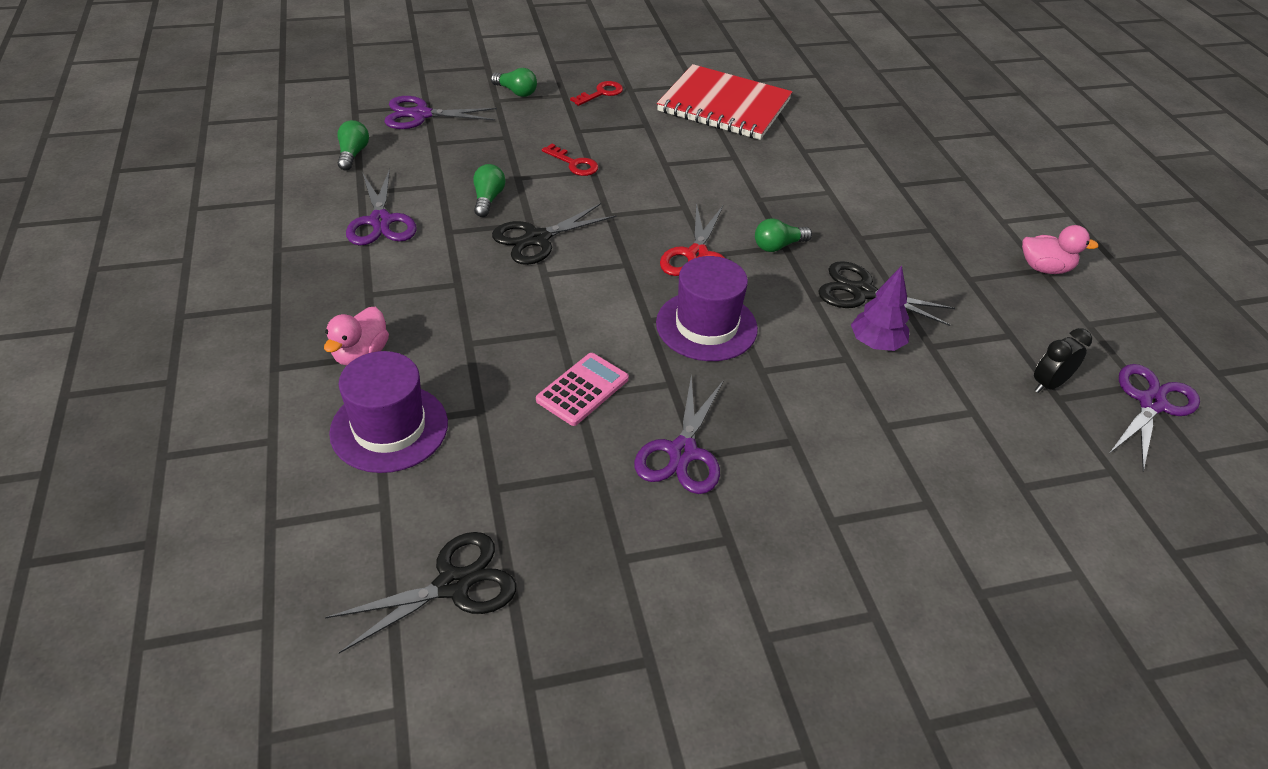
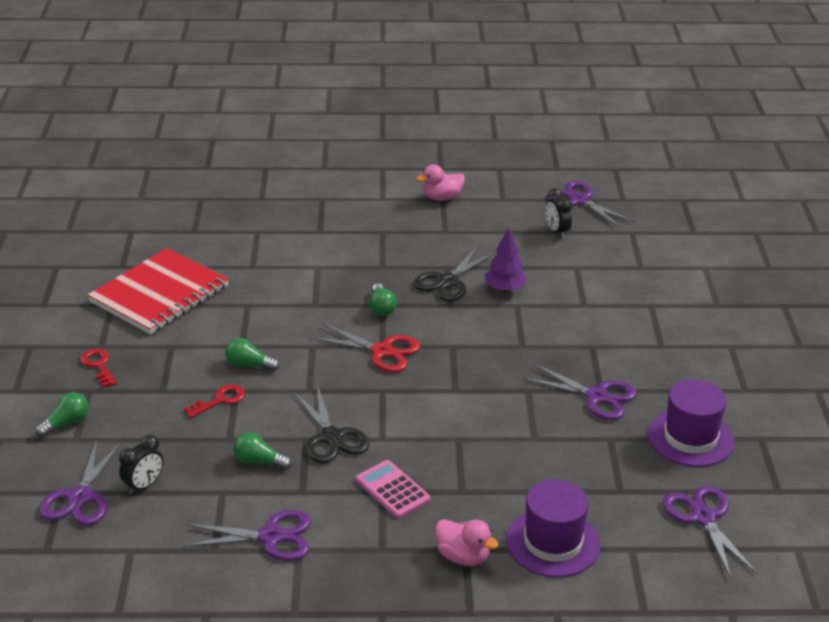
camera: 75 degrees left, 10 degrees down
(353, 154) = (139, 554): green light bulb -> green light bulb (249, 365)
(442, 142) = (144, 485): none -> black clock
(453, 585) = (703, 518): black scissors -> purple scissors
(582, 389) = (527, 435): pink calculator -> pink calculator (392, 490)
(706, 326) = (469, 362): purple hat -> purple hat (690, 438)
(1045, 268) = (442, 198): pink duck -> pink duck turned 135 degrees counterclockwise

